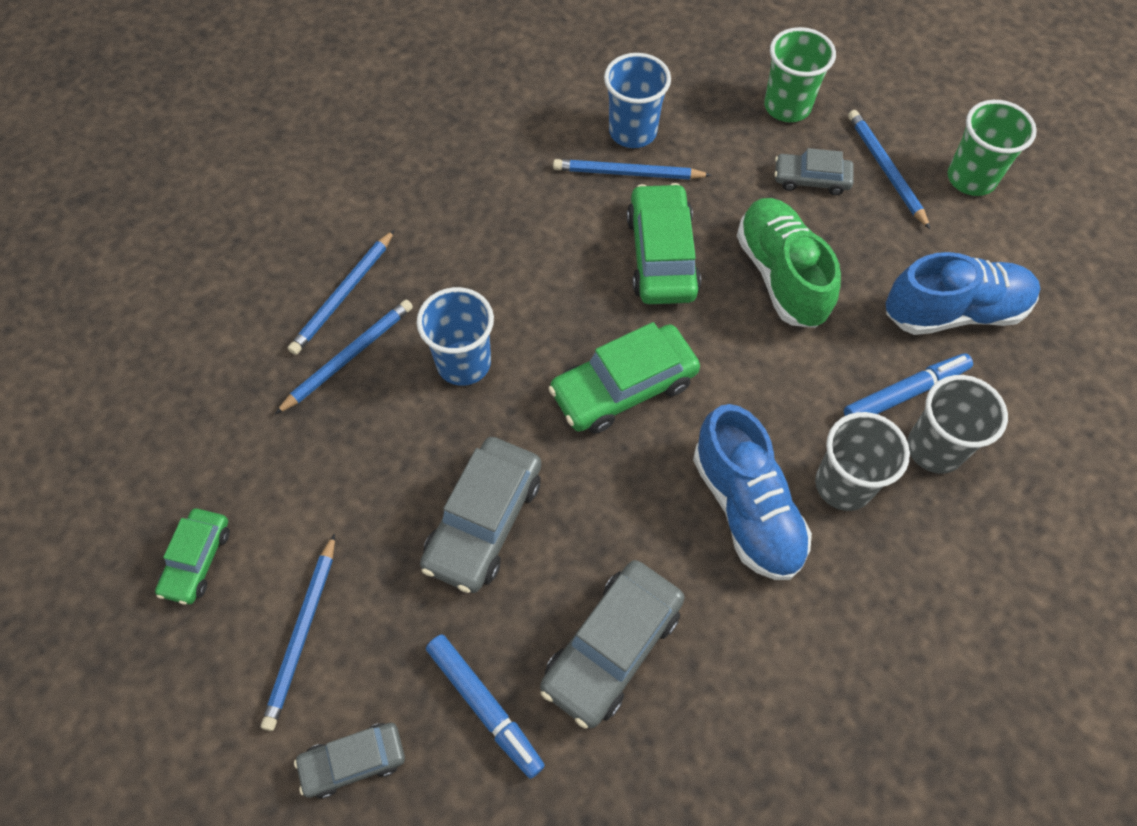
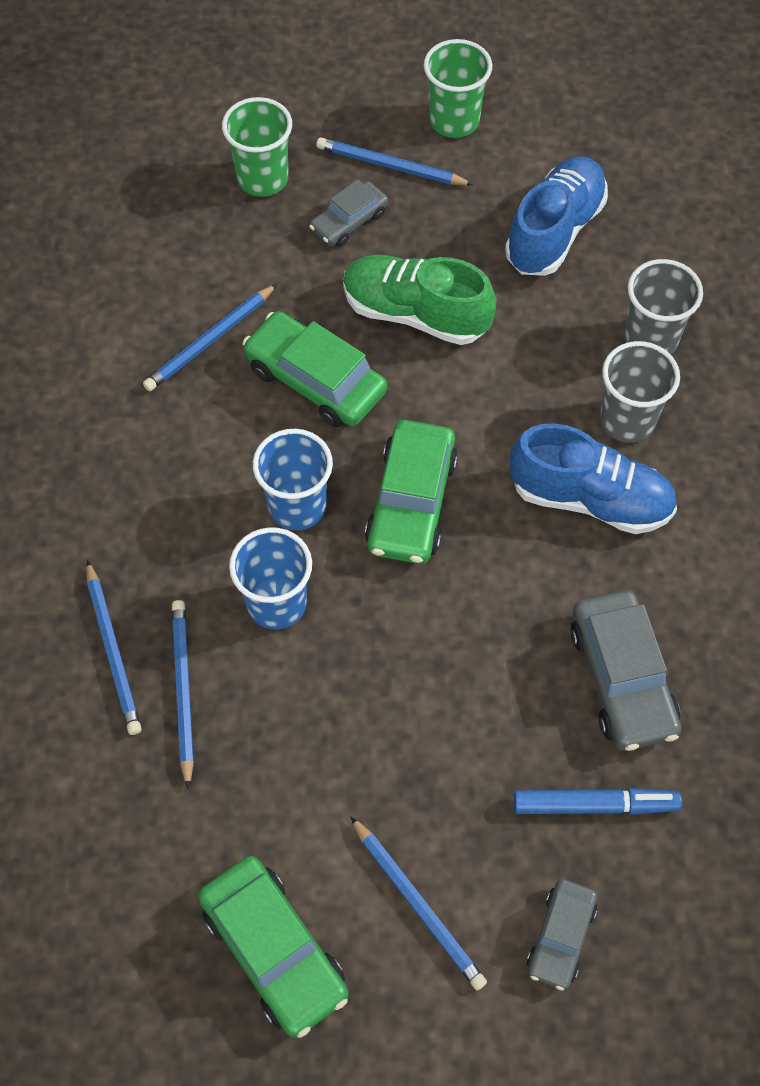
camera: 50 degrees left, 0 degrees up
(197, 560) = (274, 950): green car -> green car, size x1.67
(484, 521) = (438, 693): grey car -> none
(632, 132) = (171, 304): blue cup -> blue cup (297, 506)
(905, 393) = (591, 319): blue marker -> none

